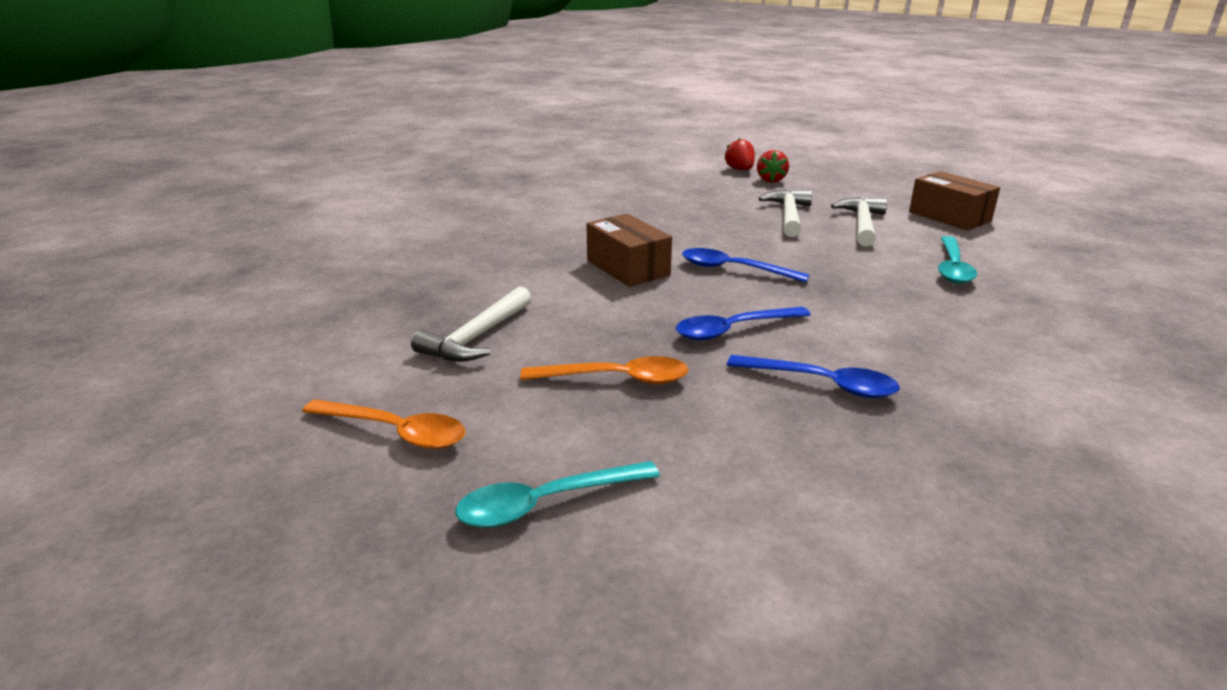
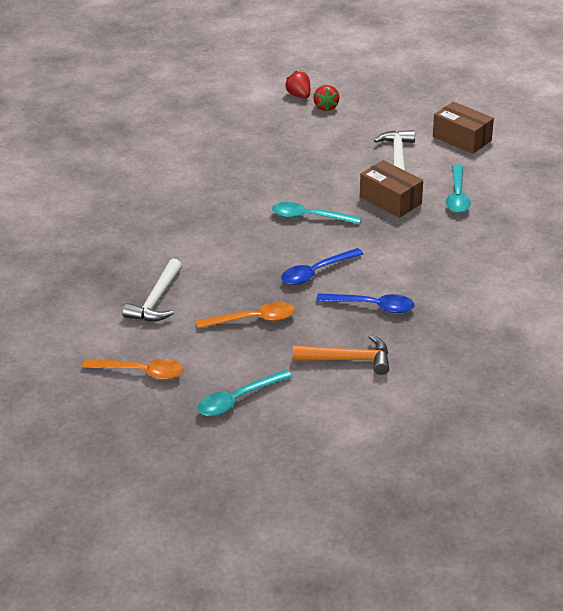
camera: 10 degrees left, 10 degrees up
(628, 268) = (236, 225): brown box -> brown box (390, 200)
(733, 269) = (309, 217): blue spoon -> turquoise spoon
(772, 461) = (348, 359): none -> orange hammer
(789, 215) = (343, 152): white hammer -> none

